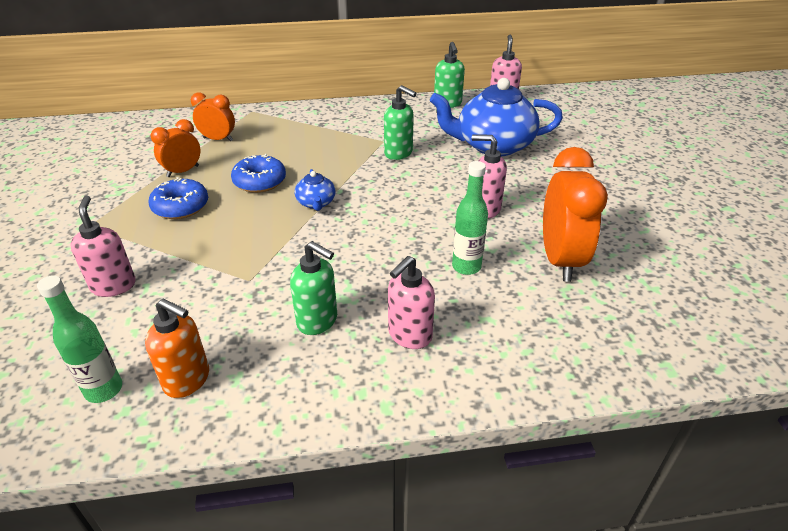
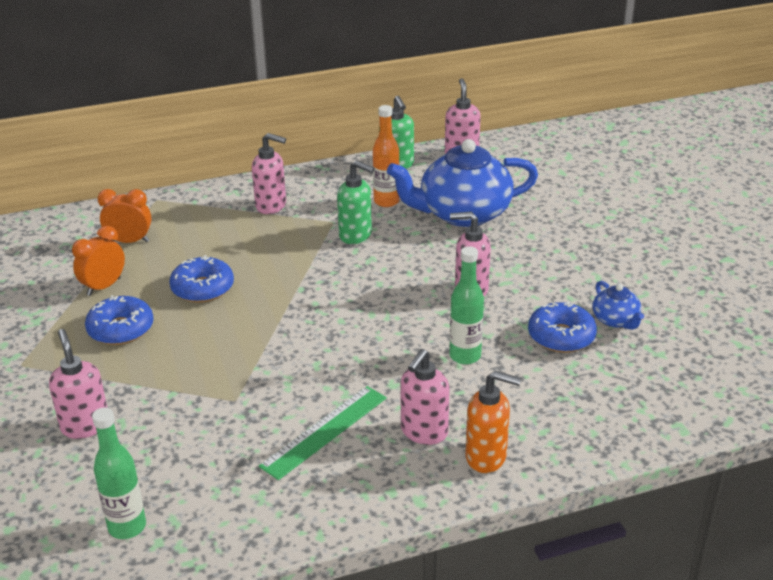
camera: 10 degrees left, 5 degrees down
(187, 380) = (211, 505): orange soap dispenser -> orange soap dispenser (486, 457)
(316, 203) = (279, 306): blue teapot -> blue teapot (616, 320)
(318, 321) = (325, 431): green soap dispenser -> green ruler
(338, 124) = (271, 206): none -> pink soap dispenser
(431, 130) = (386, 201): none -> orange bottle
(560, 260) = (561, 336): orange clock -> blue donut

